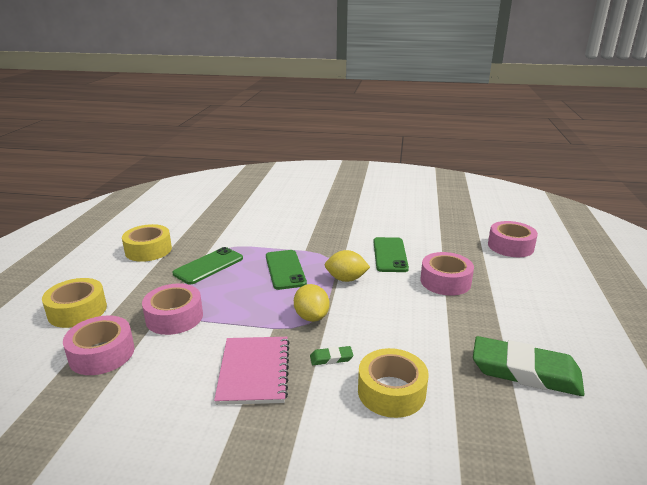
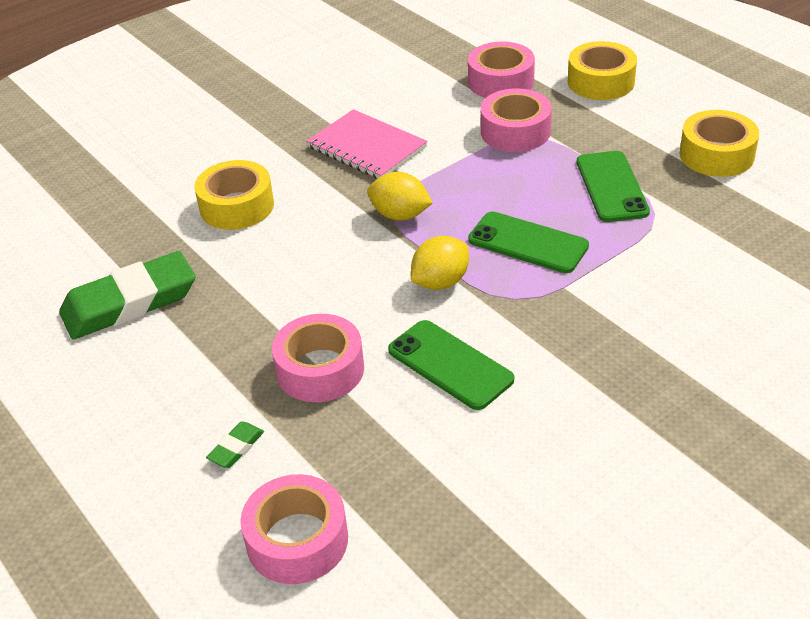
camera: 135 degrees right, 15 degrees up
(331, 358) = (322, 196): green eraser -> green eraser (236, 448)

